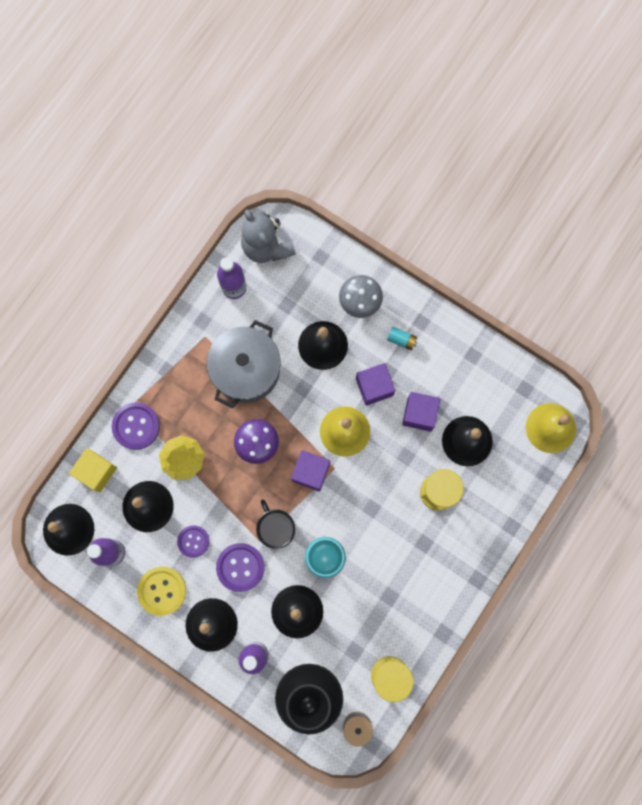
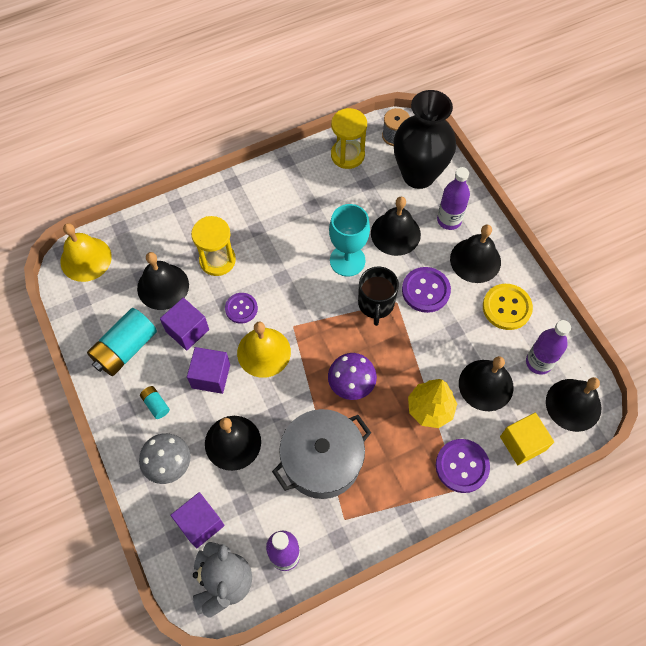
camera: 150 degrees left, 15 degrees down
(193, 541) = (457, 333): purple button -> purple button (241, 308)
(311, 472) = (317, 334): purple cube -> purple cube (200, 523)
(458, 370) = (126, 349): none -> turquoise battery

